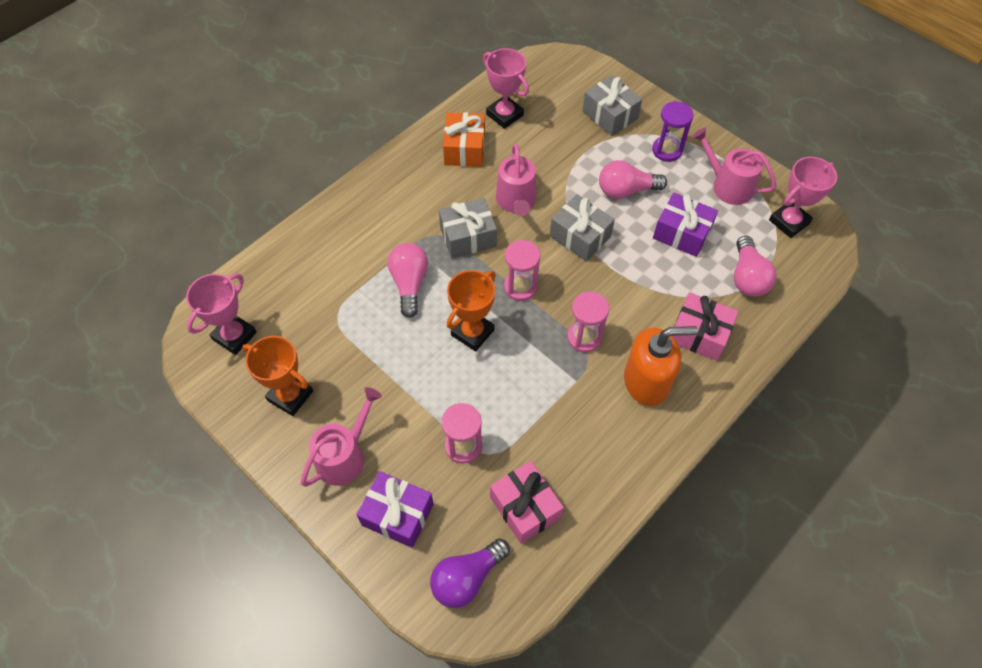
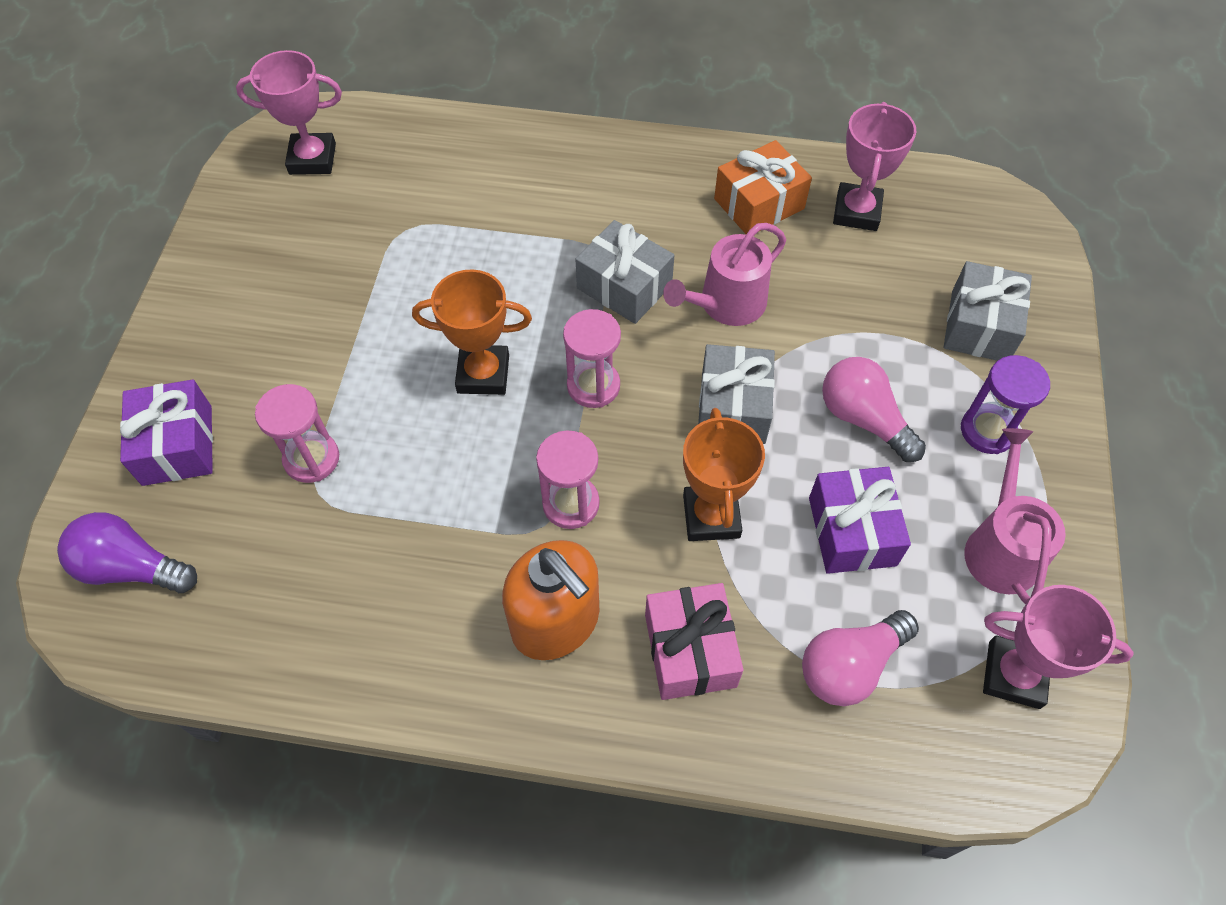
camera: 55 degrees right, 0 degrees up
(290, 396) = (269, 252): orange trophy -> orange trophy (711, 516)
(344, 456) = (223, 348): pink watering can -> none
(409, 283) = (505, 269): pink light bulb -> none
(525, 507) = (266, 577): pink gift -> none

